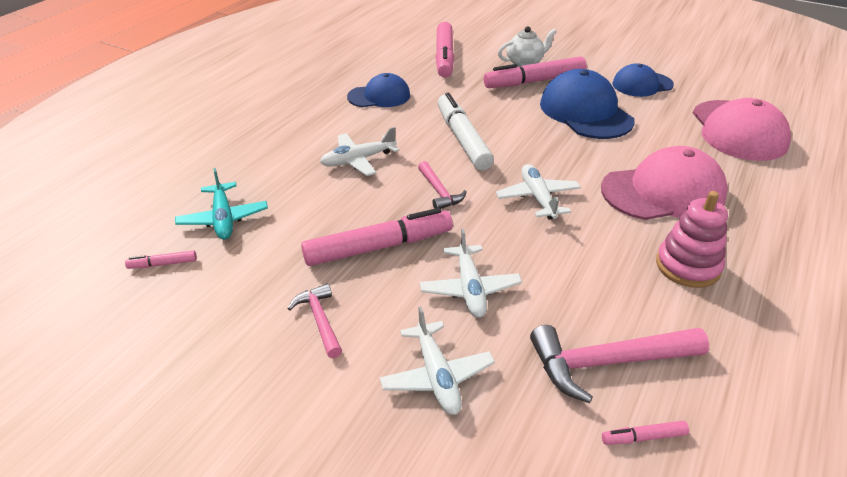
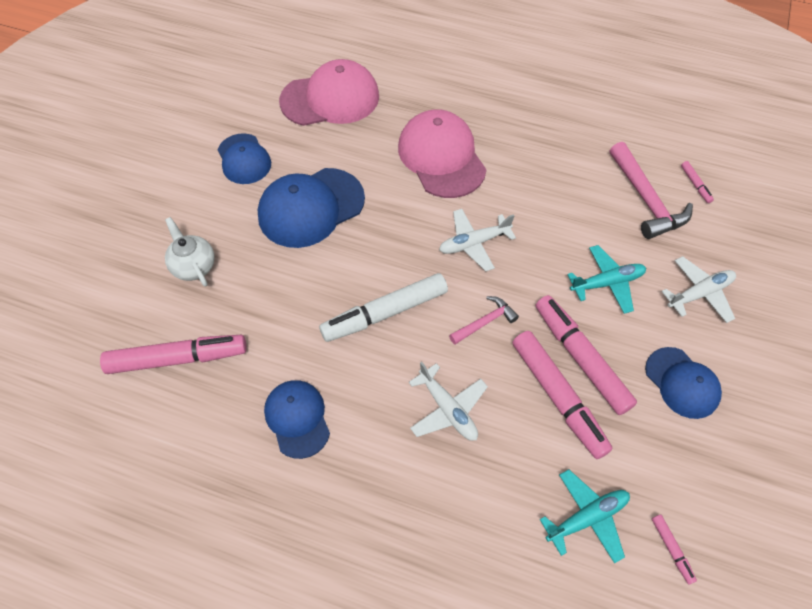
camera: 100 degrees left, 20 degrees up
(320, 320) = (682, 383): pink hammer -> blue cap
(469, 289) = (607, 283): white plane -> turquoise plane
(535, 81) = (243, 254): pink marker -> pink marker (558, 396)
(688, 266) = (533, 151): pink stacking toy -> none

